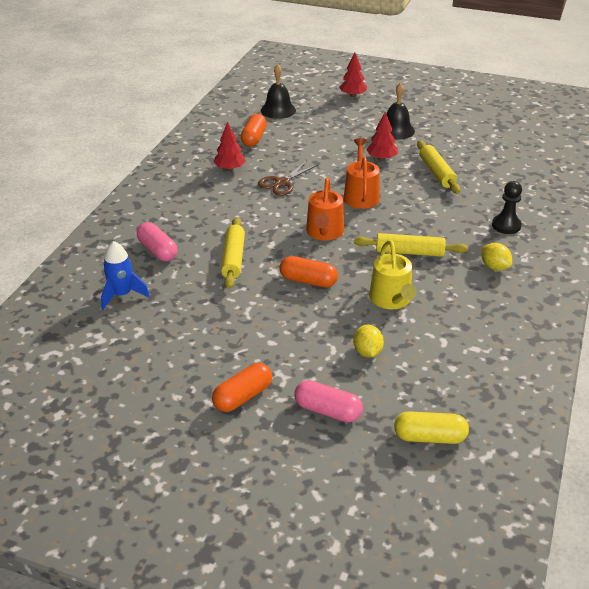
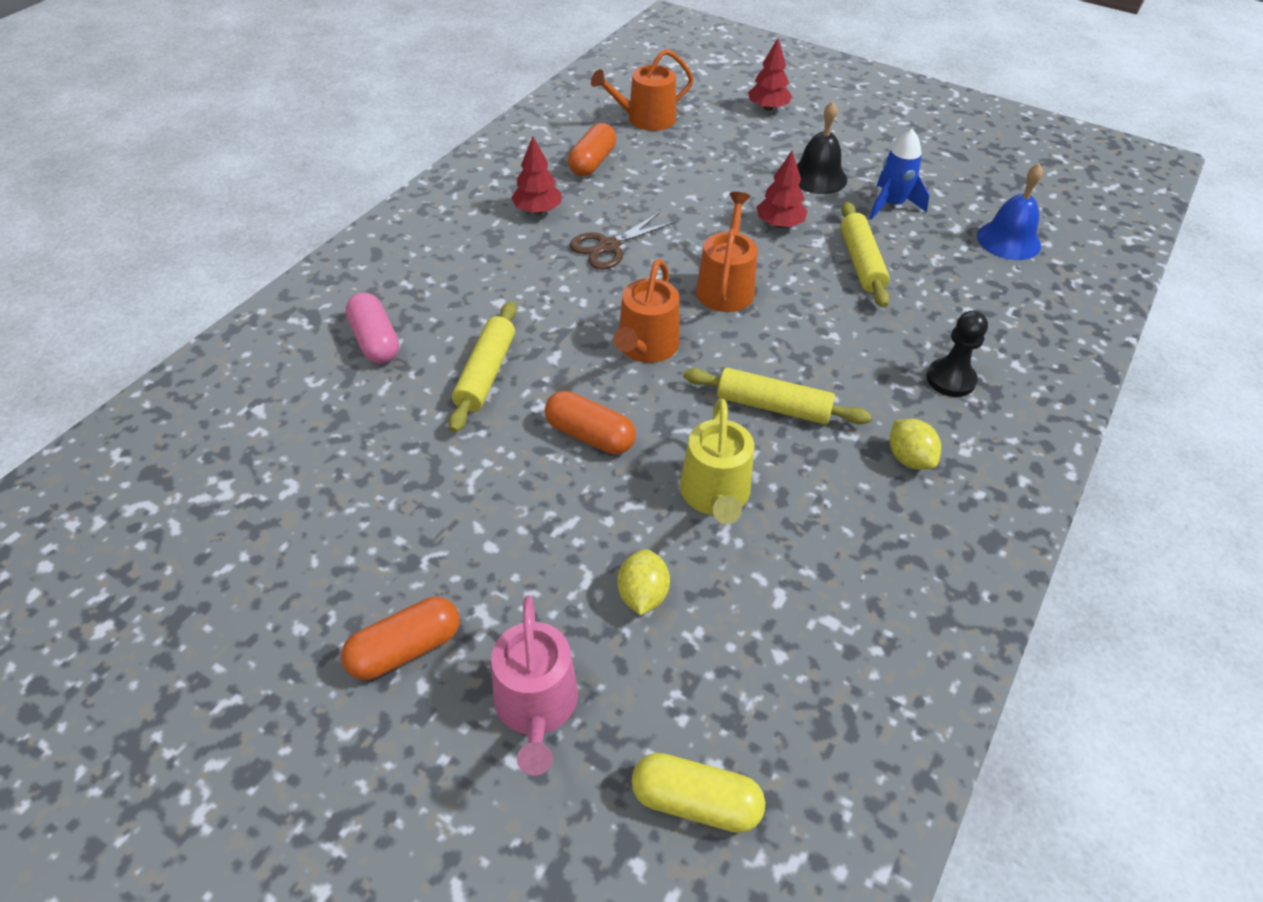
camera: 10 degrees right, 10 degrees up
(122, 295) = (290, 414): blue rocket -> blue rocket (891, 205)
(278, 110) = (645, 119): black bell -> orange watering can
(327, 411) = (536, 707): pink capsule -> pink watering can
(519, 151) = (1008, 240): none -> blue bell

